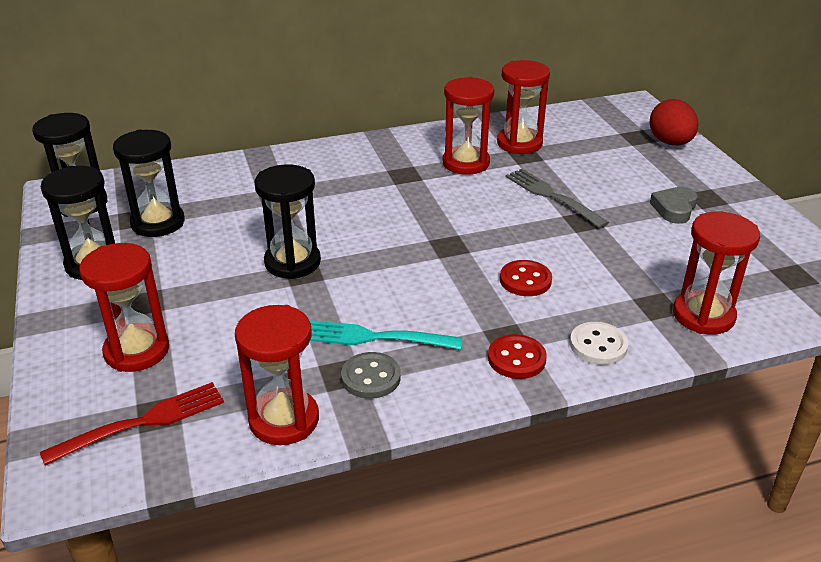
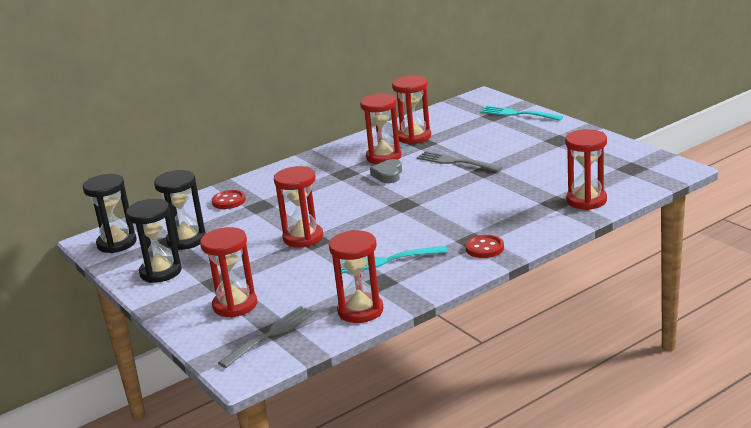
camera: 15 degrees left, 10 degrees down
(141, 423) = (270, 335): red fork -> grey fork
(292, 262) = (303, 238): black hourglass -> red hourglass
(371, 377) = (400, 279): grey button -> none
(525, 280) = (466, 210): red button -> red button (229, 201)
(598, 345) = (530, 230): white button -> none
(670, 143) = (518, 114): red egg -> turquoise fork
(674, 209) = (540, 150): grey heart -> grey heart (388, 175)

